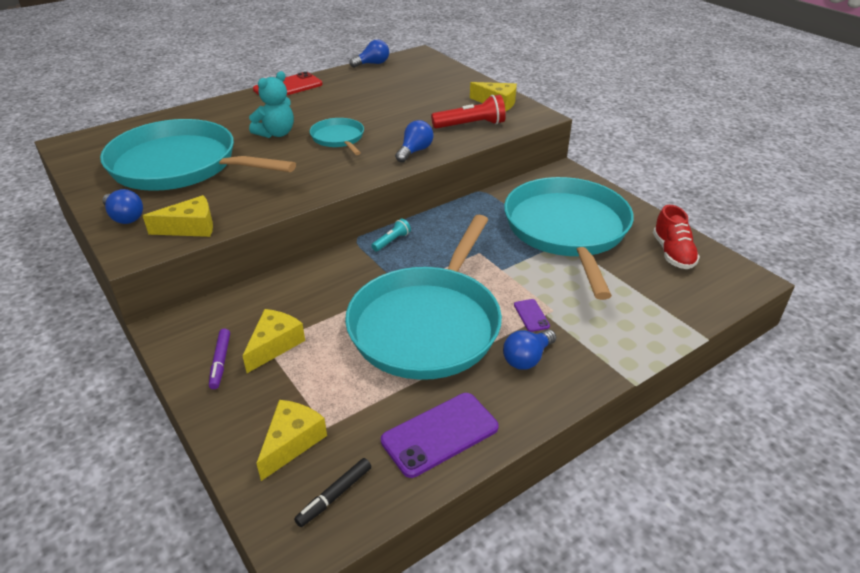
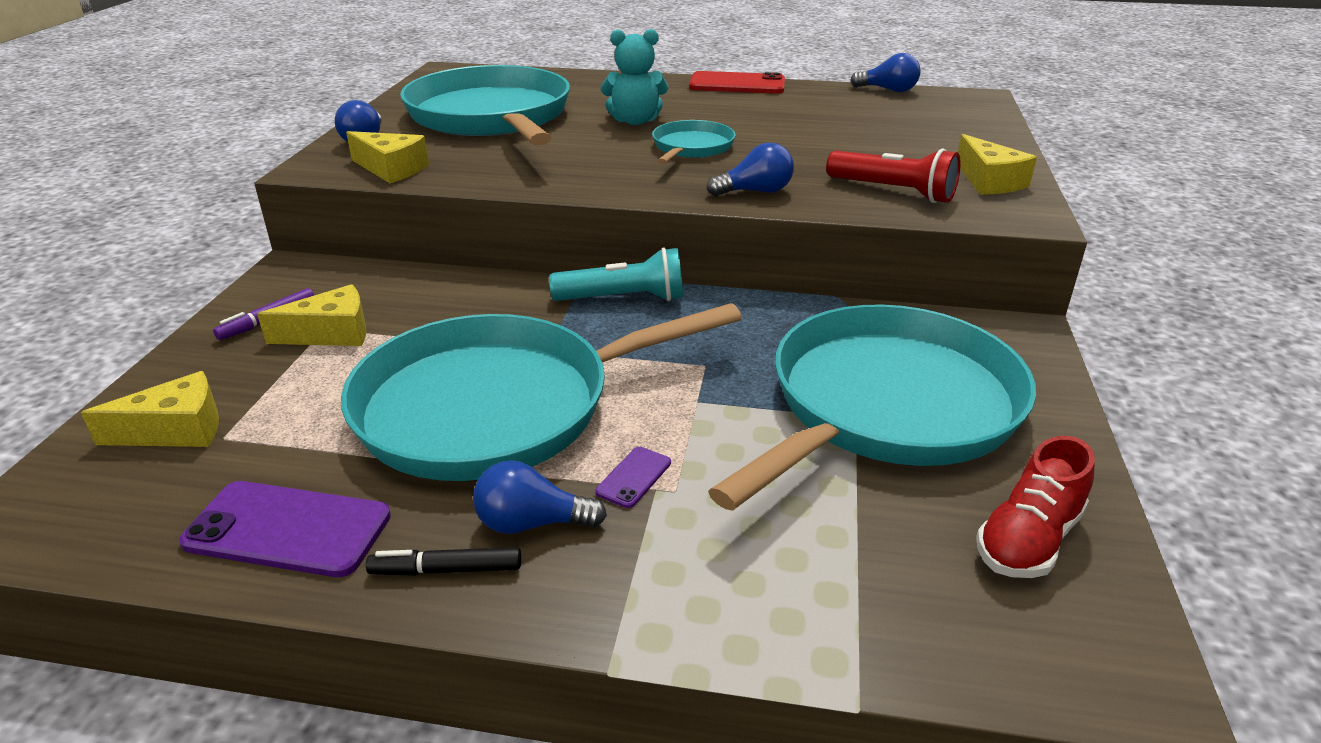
camera: 45 degrees right, 5 degrees down
(334, 496) = (106, 507): black marker -> black marker (446, 570)
(392, 241) = (624, 299): turquoise flashlight -> turquoise flashlight, size x1.83

